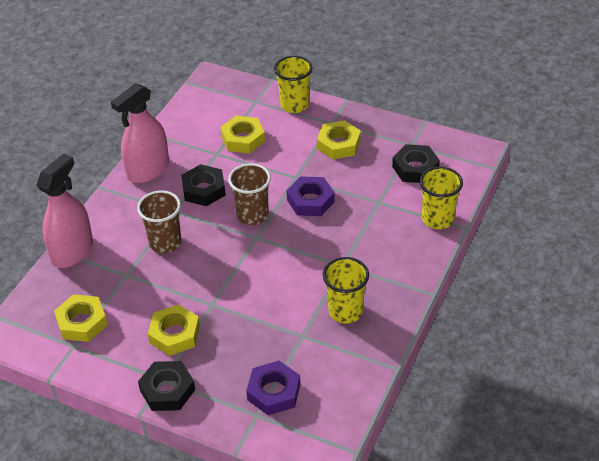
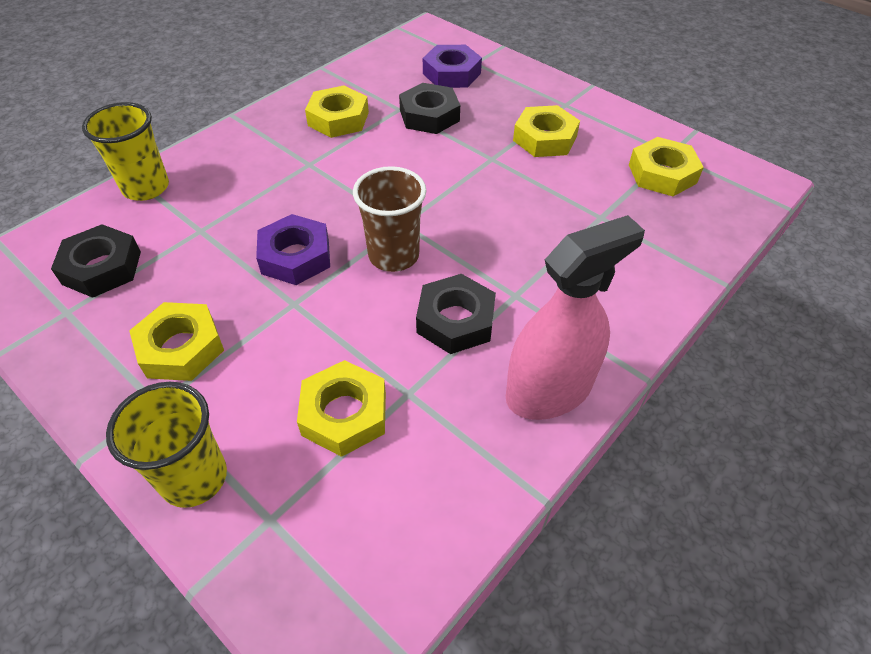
camera: 165 degrees left, 5 degrees up
(72, 251) = (685, 268): pink spray bottle -> none
(165, 243) = (538, 246): brown cup -> none
(167, 390) = (561, 95): black nut -> black nut (429, 115)
(345, 311) = (338, 119): yellow cup -> yellow nut

